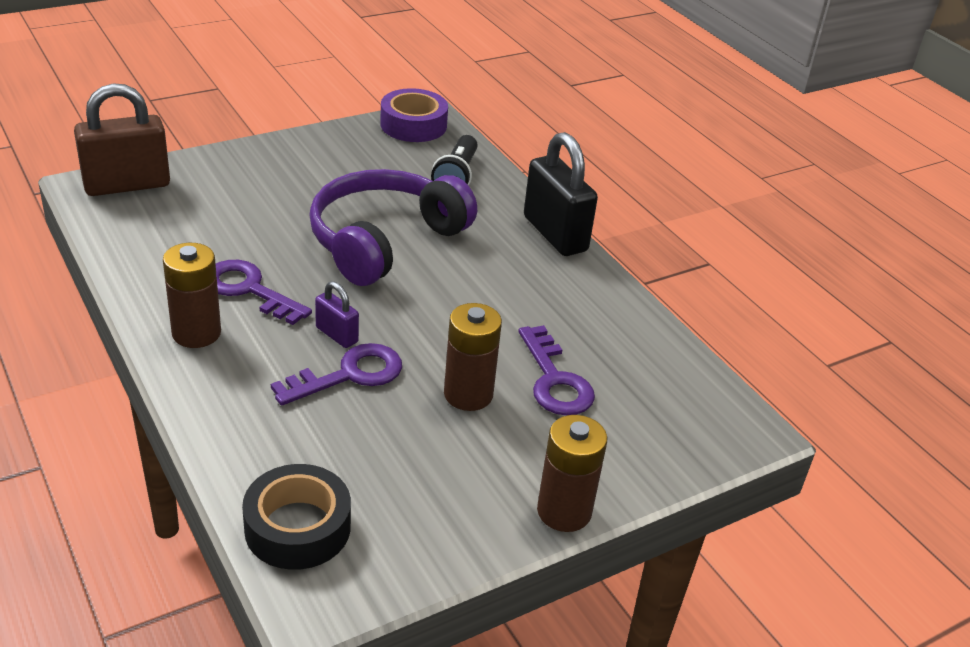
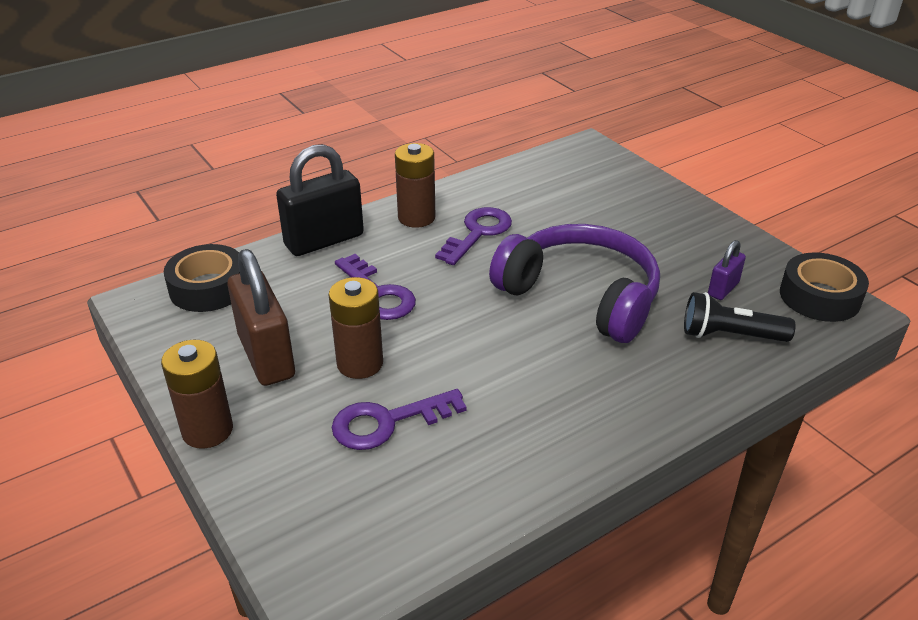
camera: 90 degrees right, 0 degrees up
(127, 185) = (598, 160): brown padlock -> brown padlock (266, 356)
(337, 335) = (429, 282): purple padlock -> purple padlock (723, 289)
(413, 125) = (819, 297): purple tape -> black tape
(555, 234) = (653, 419): black padlock -> black padlock (324, 240)

